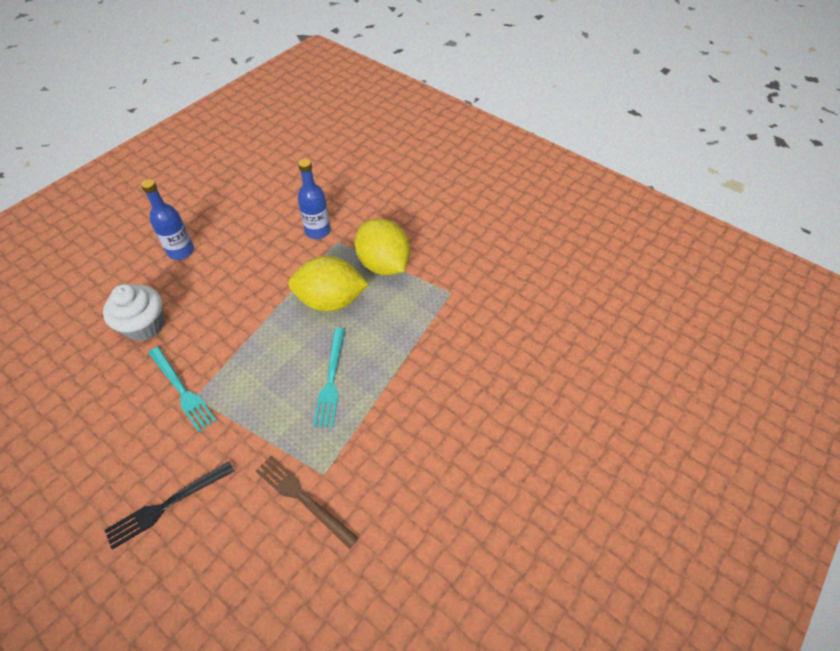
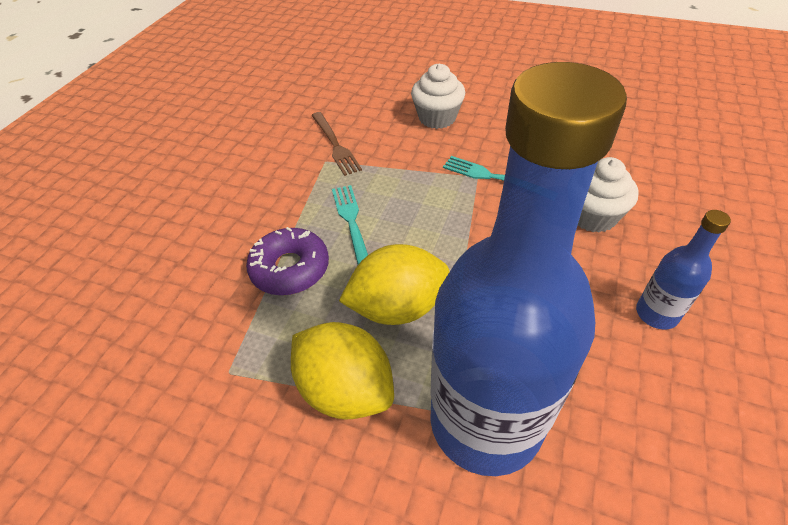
camera: 165 degrees right, 5 degrees down
(167, 505) = (437, 118): black fork -> white cupcake
(303, 498) = (335, 145): brown fork -> brown fork turned 45 degrees clockwise
(317, 231) = (485, 421): blue bottle -> blue bottle, size x2.36
(394, 353) = (290, 269): none -> purple donut

